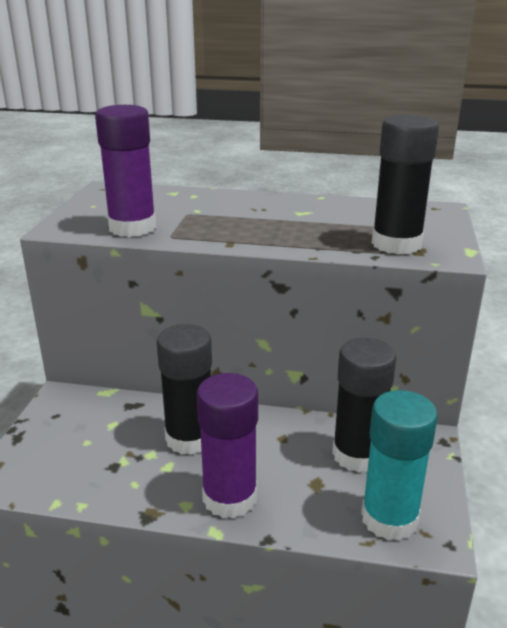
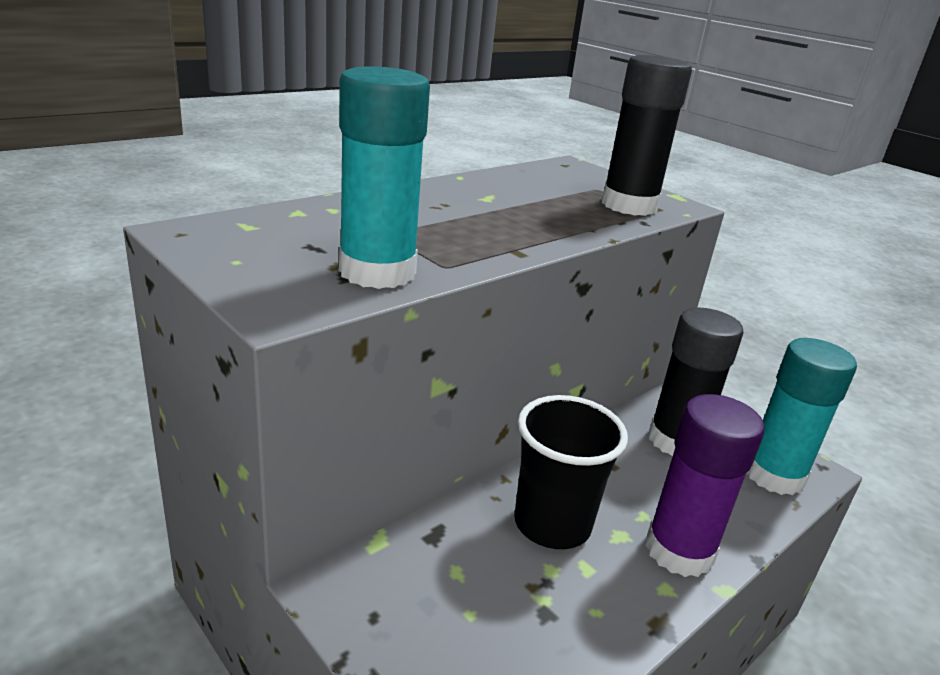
camera: 55 degrees left, 0 degrees up
(132, 228) = (377, 271): purple glue stick -> turquoise glue stick
(189, 438) = (552, 524): black glue stick -> black cup

